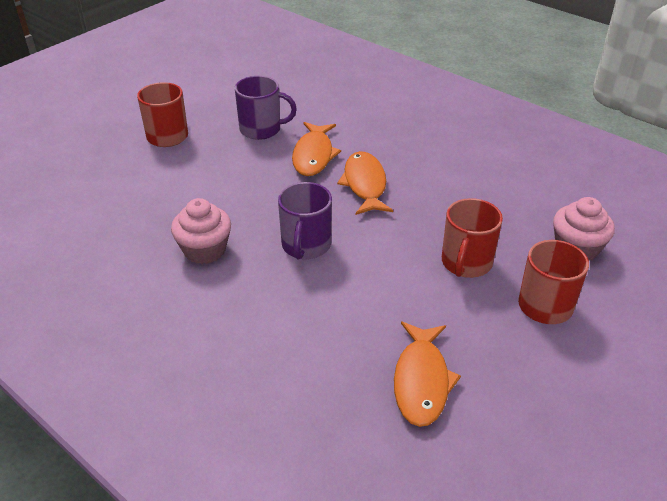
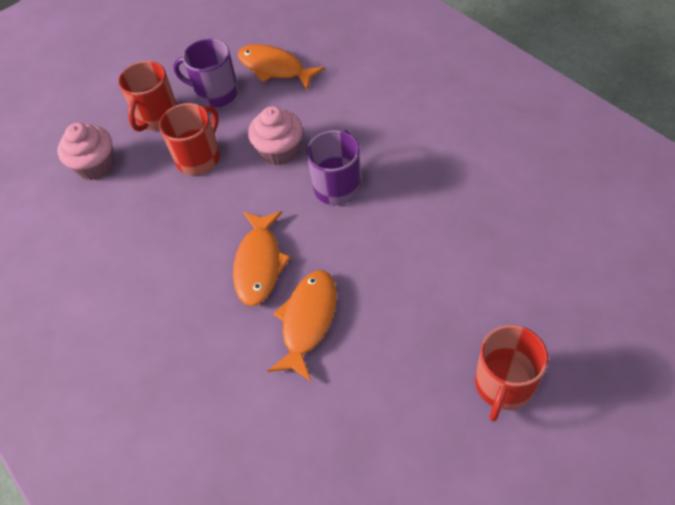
camera: 165 degrees left, 15 degrees up
(205, 250) = (435, 187): pink cupcake -> pink cupcake (279, 151)
(261, 129) = (370, 386): purple mug -> purple mug (216, 93)
(421, 381) = (275, 68): orange fish -> orange fish turned 75 degrees counterclockwise

